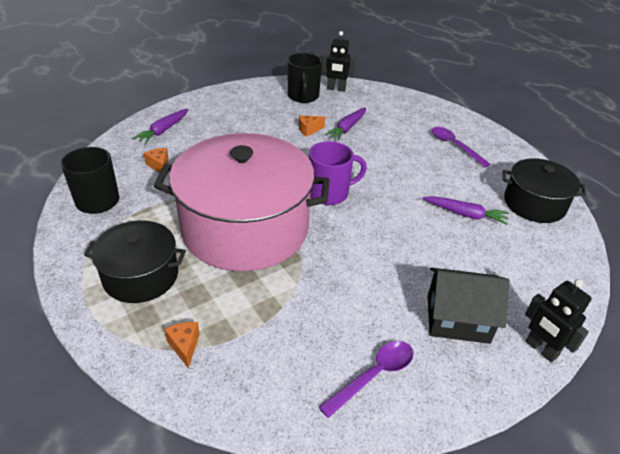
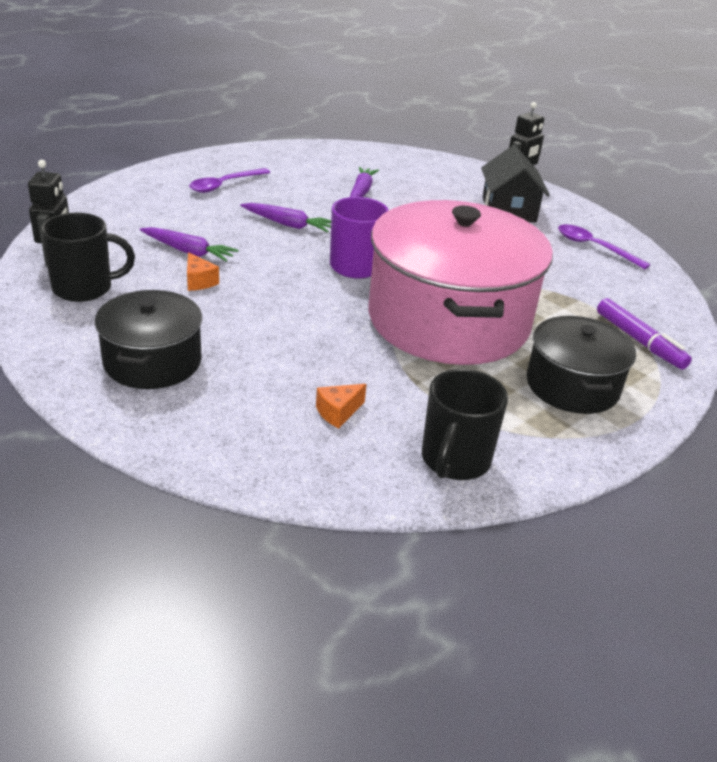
camera: 100 degrees left, 5 degrees down
(163, 130) = (223, 428): purple carrot -> purple carrot (288, 224)
(184, 346) = (639, 341): orange cheese -> purple marker
(534, 204) = (328, 159): black pot -> black pot (152, 361)

